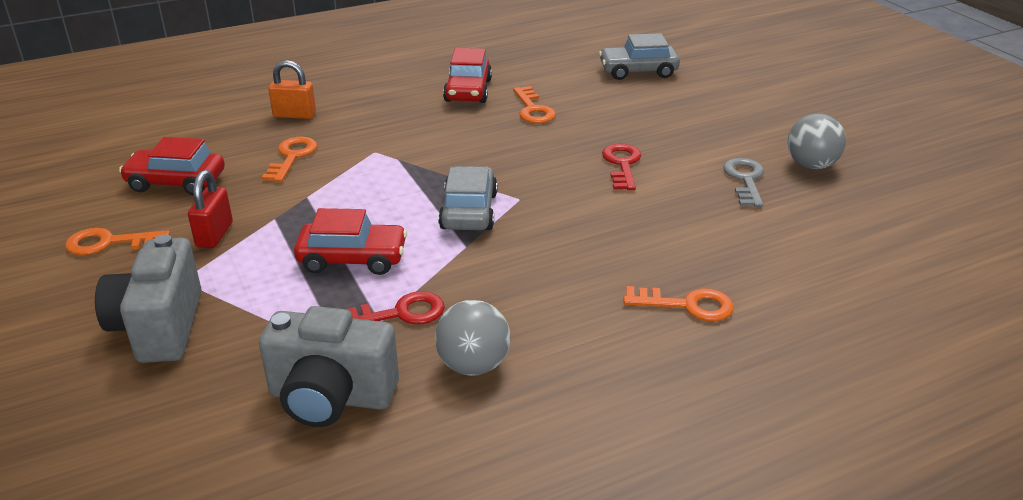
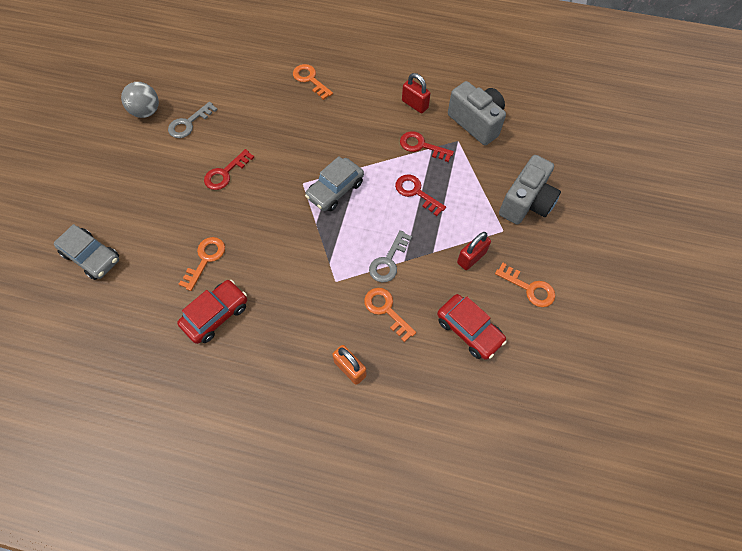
camera: 140 degrees left, 30 degrees up
(292, 157) = (386, 310): orange key -> orange key turned 90 degrees clockwise
(327, 188) = (388, 261): none -> grey key
(352, 259) = (416, 192): red car -> red key
(473, 365) = (415, 104): grey ball -> red padlock

